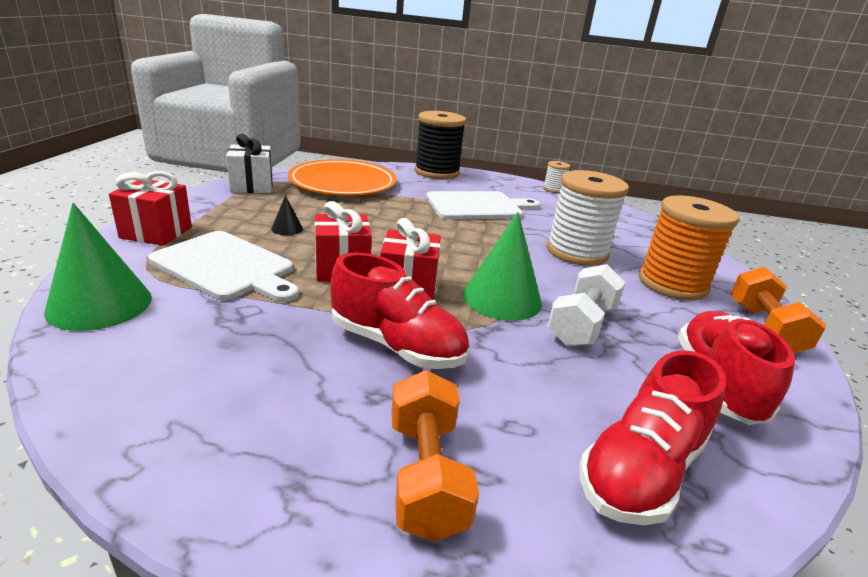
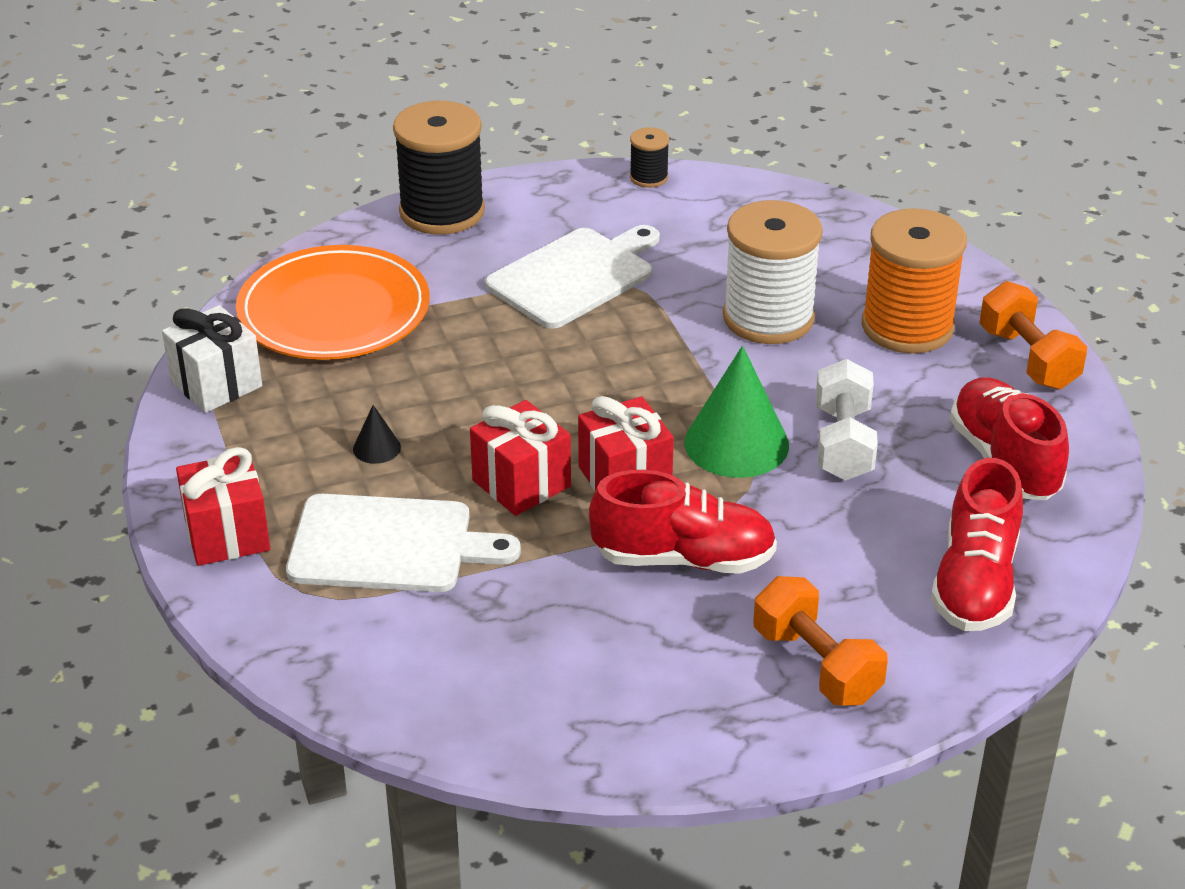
camera: 25 degrees left, 10 degrees up
(100, 304) = (330, 657): green cone -> none
(553, 189) = (648, 177): white spool -> black spool

